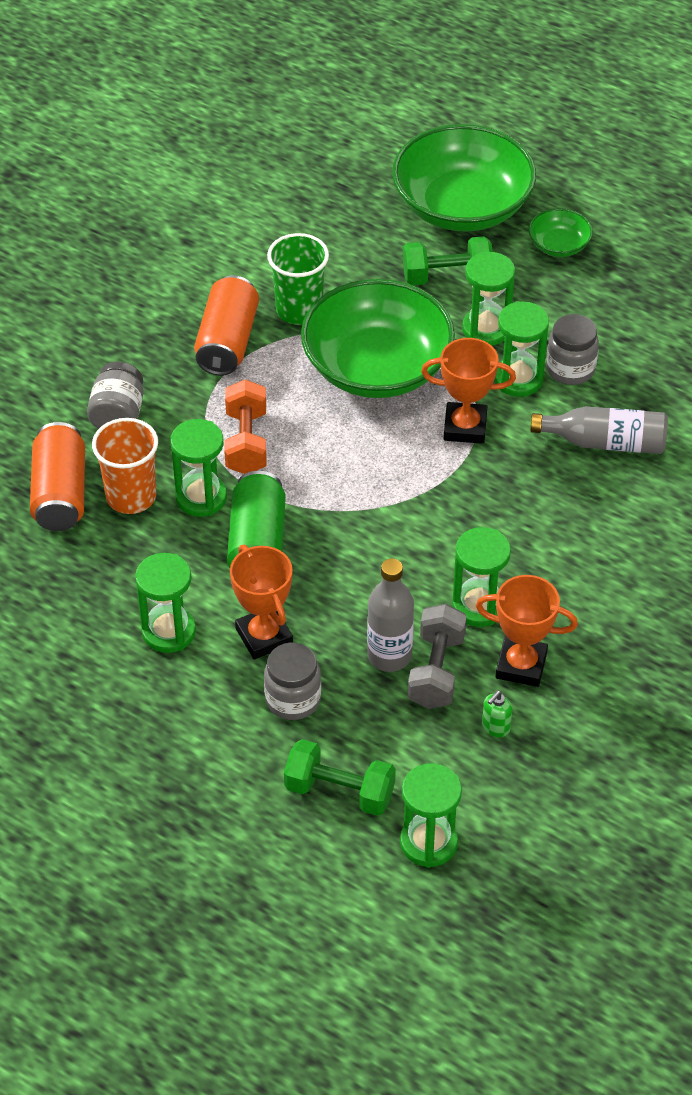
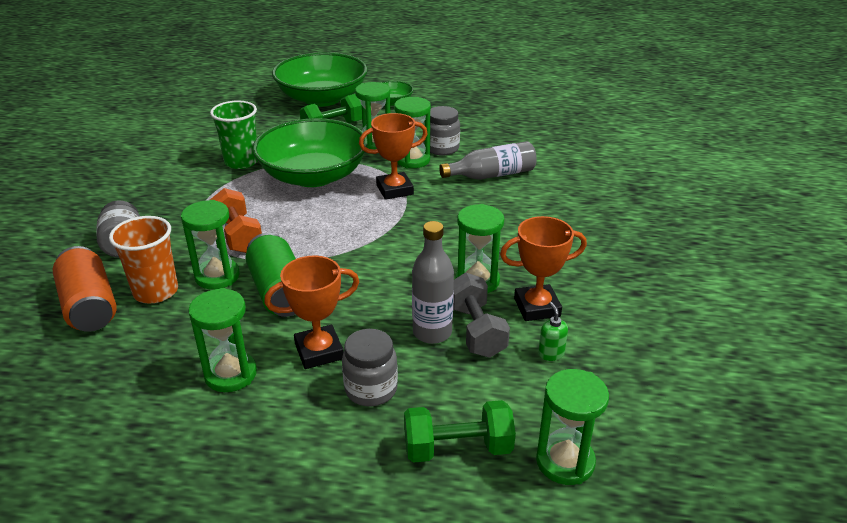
camera: 25 degrees left, 15 degrees down
(227, 342) = (196, 188): orange can -> none
(264, 636) = (319, 351): orange trophy -> orange trophy turned 60 degrees counterclockwise
(495, 727) = (551, 354): green soap dispenser -> green soap dispenser turned 150 degrees clockwise

